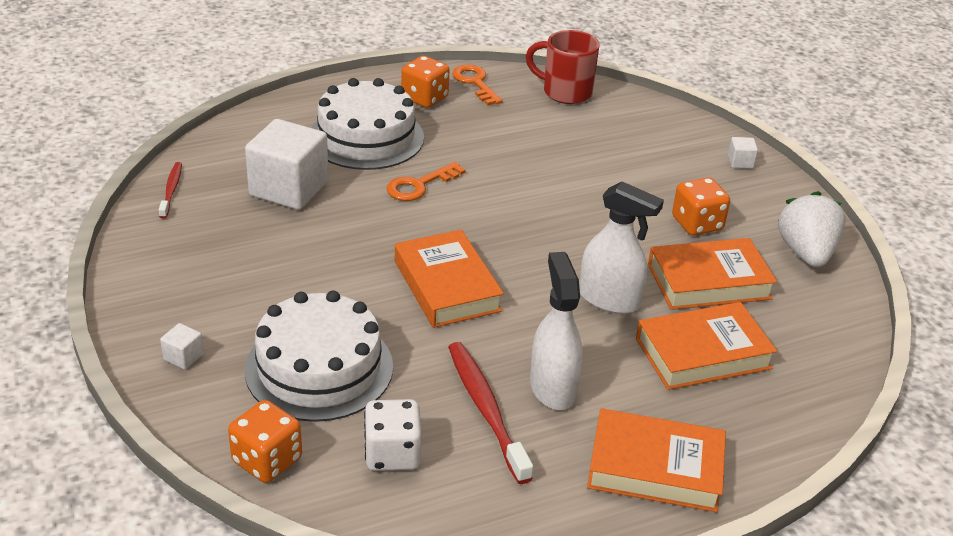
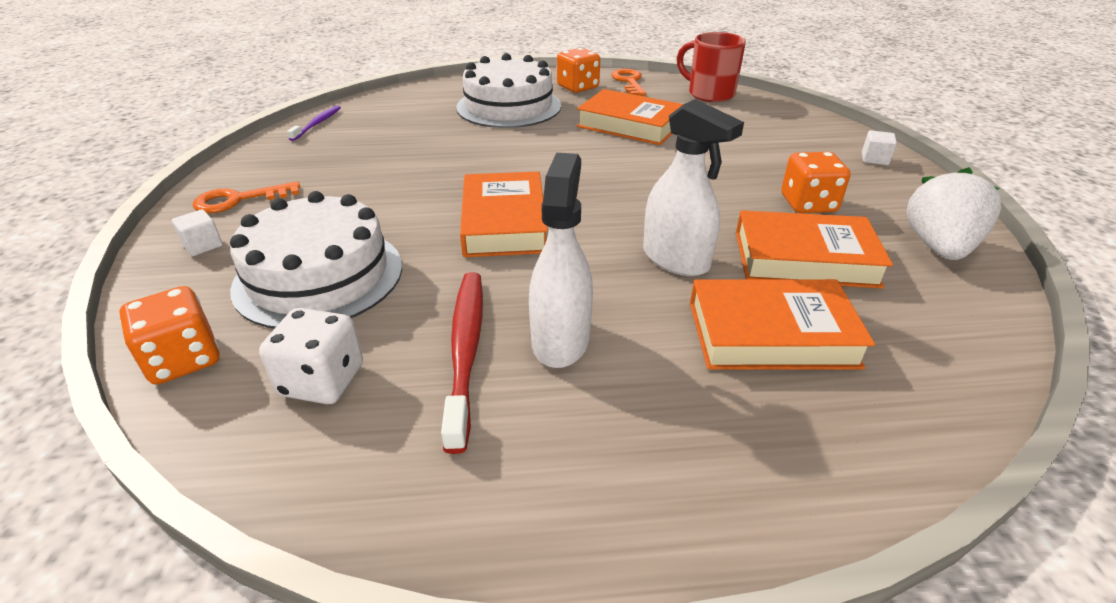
camera: 20 degrees right, 0 degrees up
(171, 190) = (317, 124): red toothbrush -> purple toothbrush
(289, 189) = (414, 133): white cube -> none
(419, 185) = (532, 142): orange key -> orange key (238, 200)
(655, 468) = (648, 472): orange book -> orange book (630, 125)

